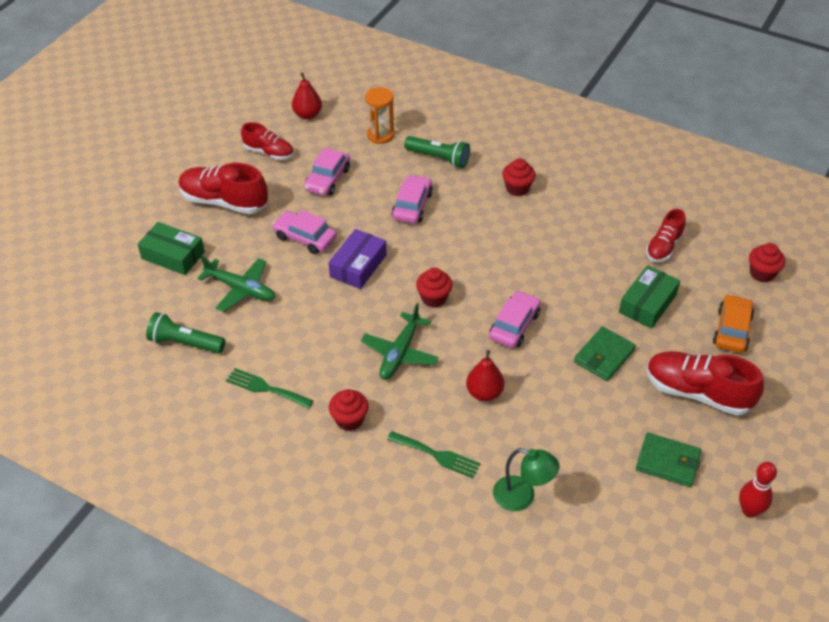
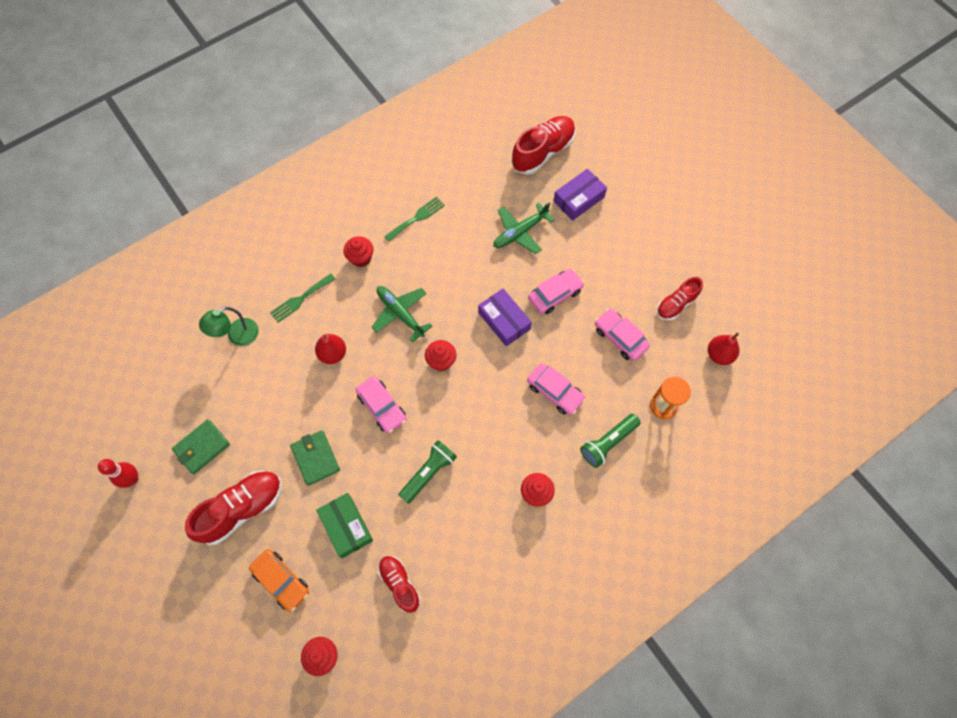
camera: 115 degrees right, 20 degrees up
(173, 255) = (578, 199): green box -> purple box
(185, 343) = (484, 183): green flashlight -> green flashlight (429, 473)
(224, 202) = (625, 251): red shoe -> red shoe (543, 152)

